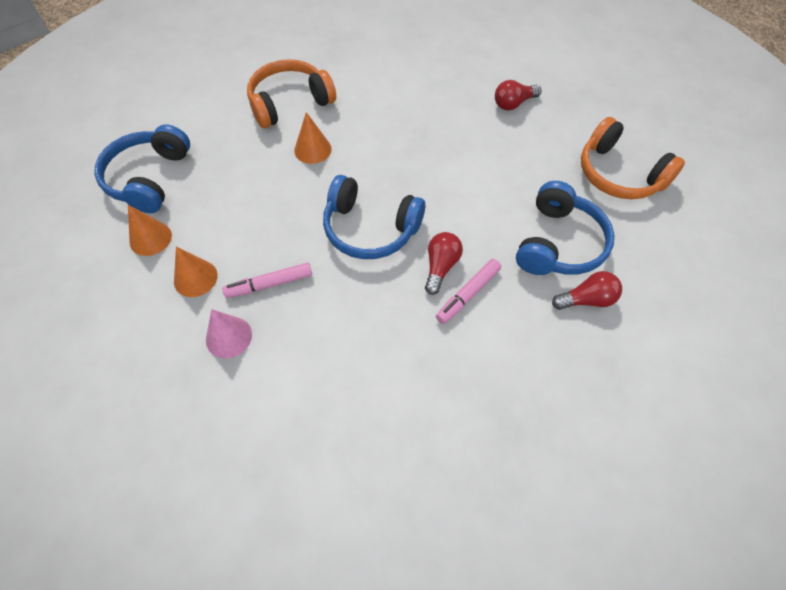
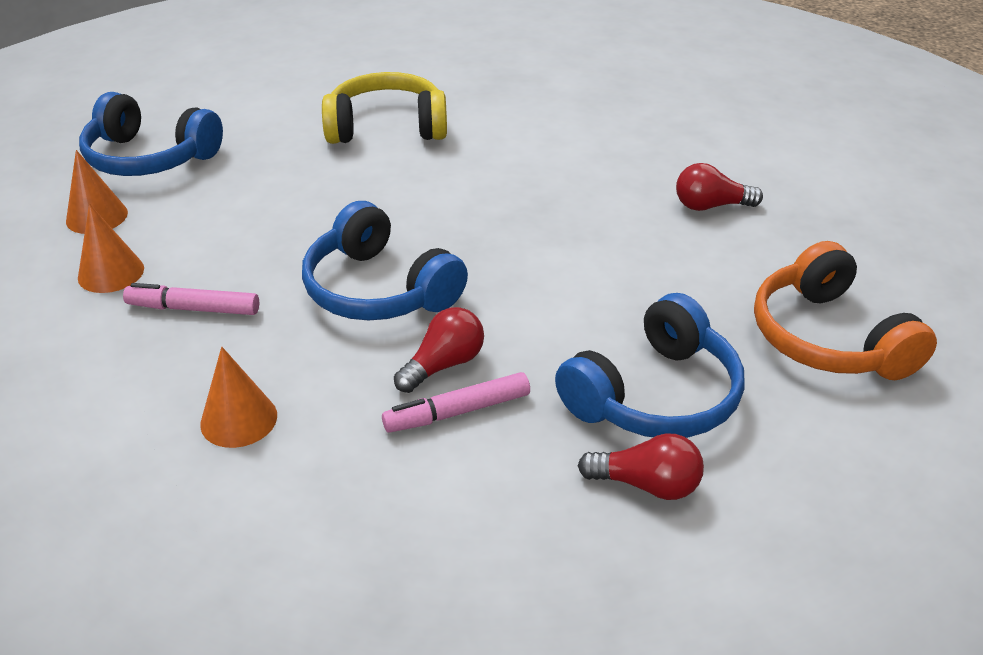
camera: 25 degrees right, 20 degrees down
(149, 178) = (150, 157): blue headphones -> blue headphones turned 105 degrees counterclockwise
(229, 337) = (93, 348): pink cone -> none
(290, 103) = (387, 127): orange headphones -> yellow headphones
(312, 149) = (375, 182): orange cone -> orange cone (239, 419)

